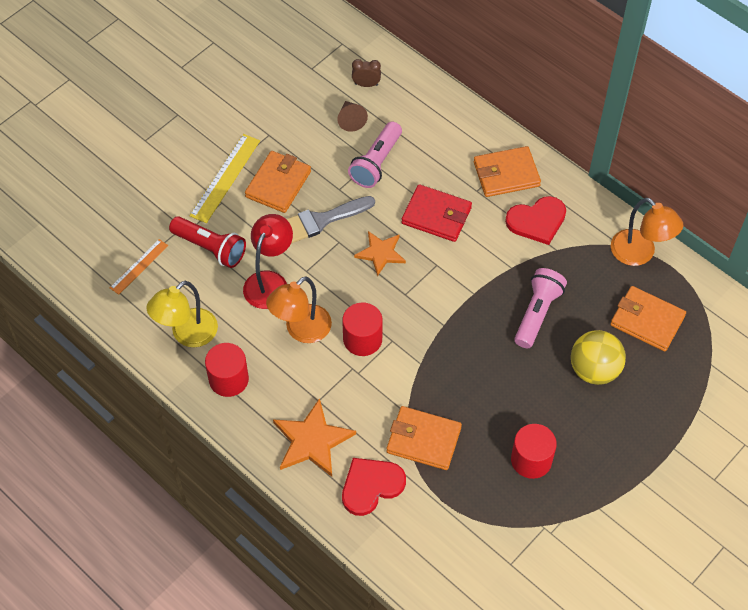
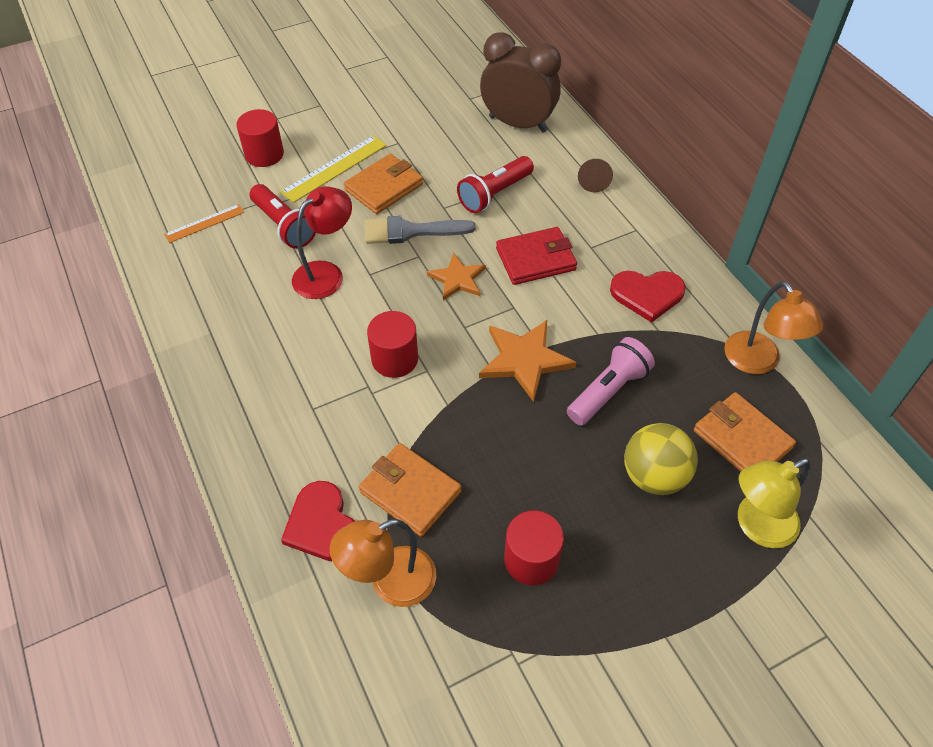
camera: 20 degrees right, 5 degrees down
(187, 334) = (213, 300): yellow lamp -> yellow lamp (756, 526)
(228, 379) = (229, 356): red cylinder -> red cylinder (264, 154)
(301, 330) = (333, 330): orange lamp -> orange lamp (390, 582)
(312, 441) = (282, 450): orange star -> orange star (524, 360)
(350, 120) = (487, 150): brown cone -> brown cone (593, 181)
(366, 84) = (518, 124): brown clock -> brown clock, size x2.47
(371, 486) = (322, 525): red heart -> red heart turned 105 degrees counterclockwise
(376, 163) = (495, 194): pink flashlight -> red flashlight
(436, 215) = (535, 259): red wallet -> red wallet turned 60 degrees counterclockwise
(506, 174) = (631, 240): orange wallet -> none

